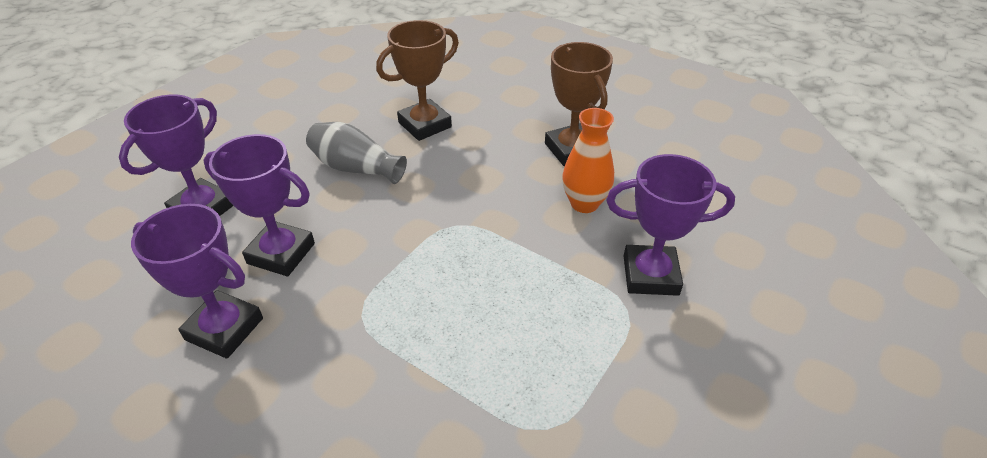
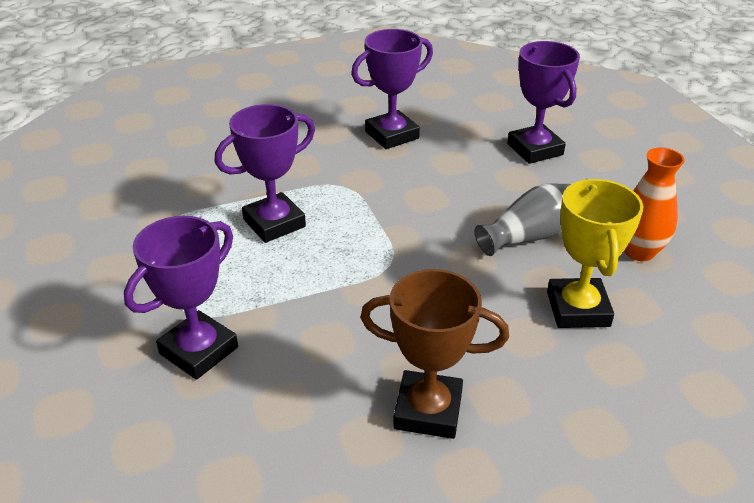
camera: 125 degrees right, 5 degrees down
(281, 253) = (444, 170): purple trophy -> purple trophy (274, 223)
(425, 125) = (578, 309): brown trophy -> yellow trophy
(584, 203) = (330, 364): orange vase -> orange vase (639, 251)

